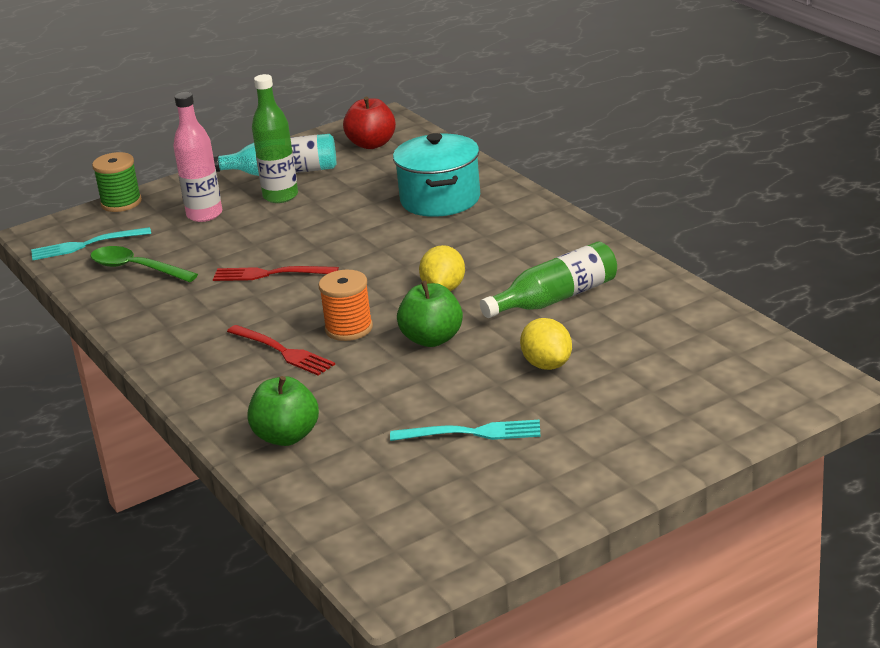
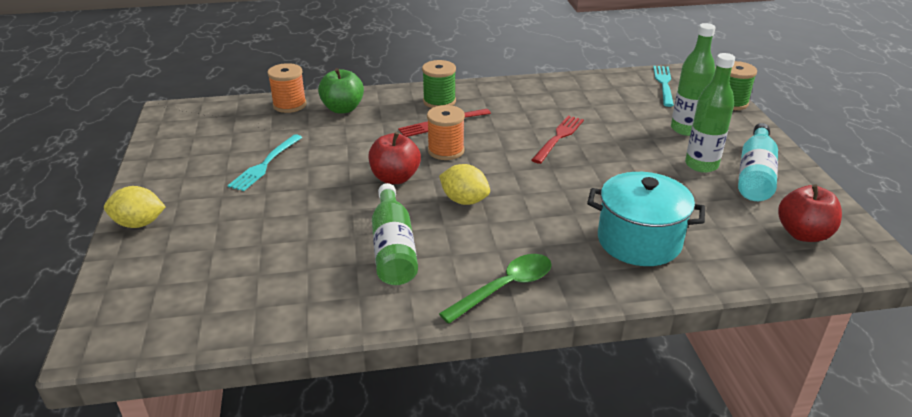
camera: 110 degrees right, 5 degrees up
(136, 268) = (611, 95): green spoon -> green spoon (505, 288)
(204, 215) = (685, 129): pink bottle -> green bottle
(219, 372) = (439, 101): none -> green spool
(302, 485) = (289, 105): none -> orange spool
(432, 339) = (395, 178): green apple -> red apple
(547, 364) = (304, 214): yellow lemon -> yellow lemon (139, 223)

